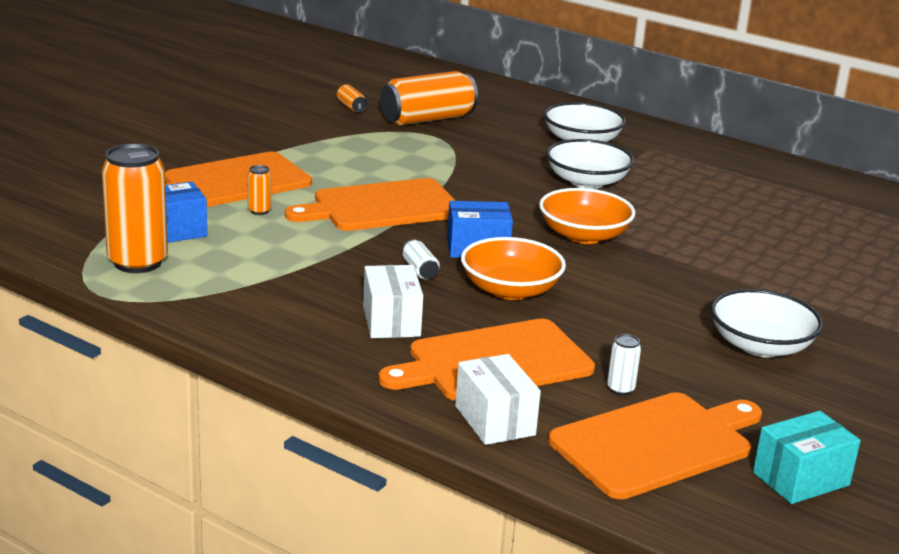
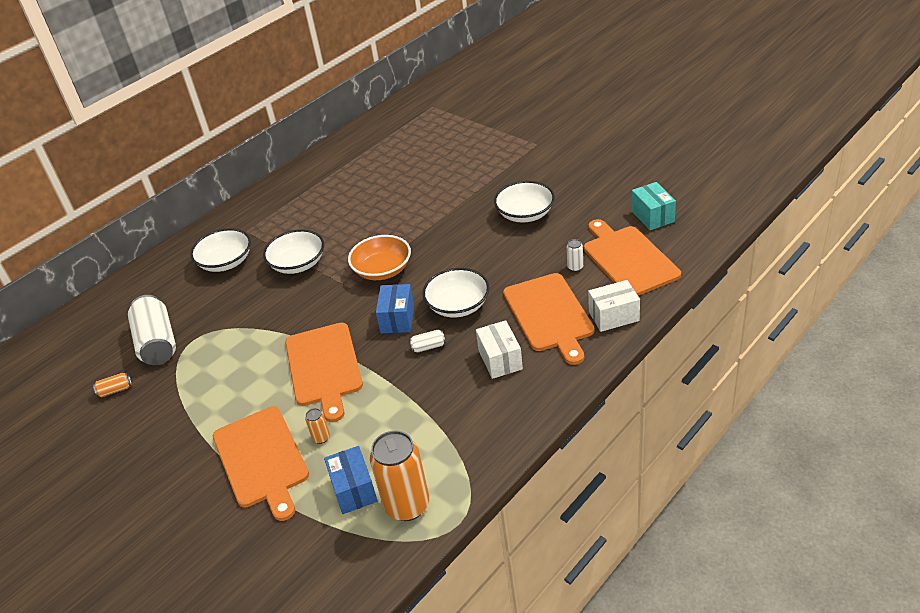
camera: 75 degrees left, 15 degrees up
(391, 321) = (500, 360): white box -> white box turned 75 degrees clockwise
(427, 119) = (157, 343): orange can -> white can
(510, 290) = (458, 305): orange bowl -> white bowl

